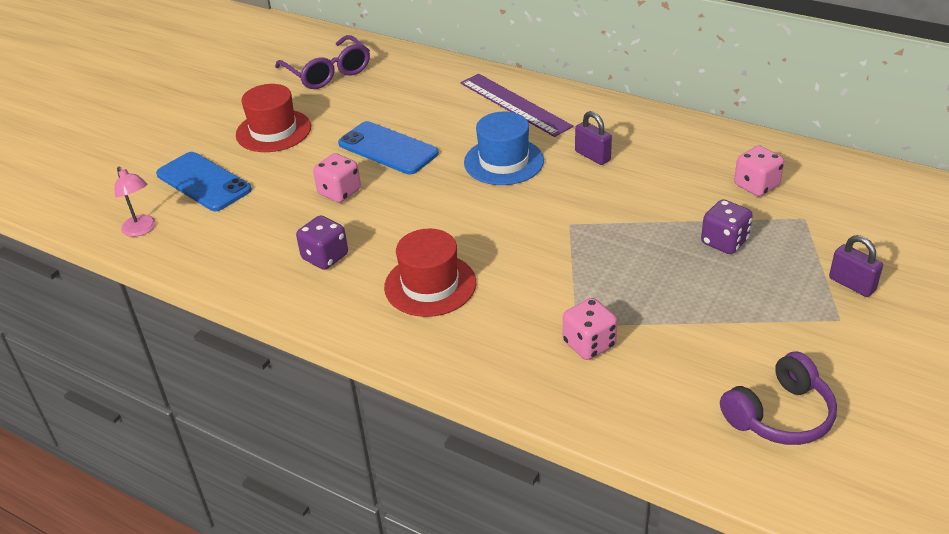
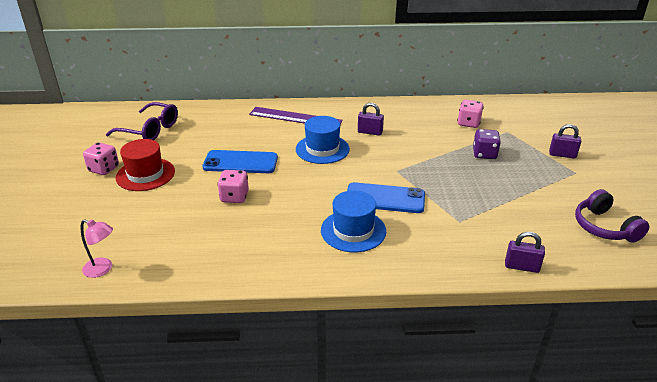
camera: 35 degrees left, 5 degrees down
(203, 182) = (123, 222): blue phone -> blue phone (385, 198)
(325, 257) = (266, 238): purple dice -> none
(430, 285) = (353, 230): red hat -> blue hat
(589, 344) = (477, 229): pink dice -> pink dice (104, 169)
(590, 417) = (521, 267): none -> purple padlock
(780, 415) = (604, 227): purple headphones -> purple headphones turned 135 degrees clockwise

